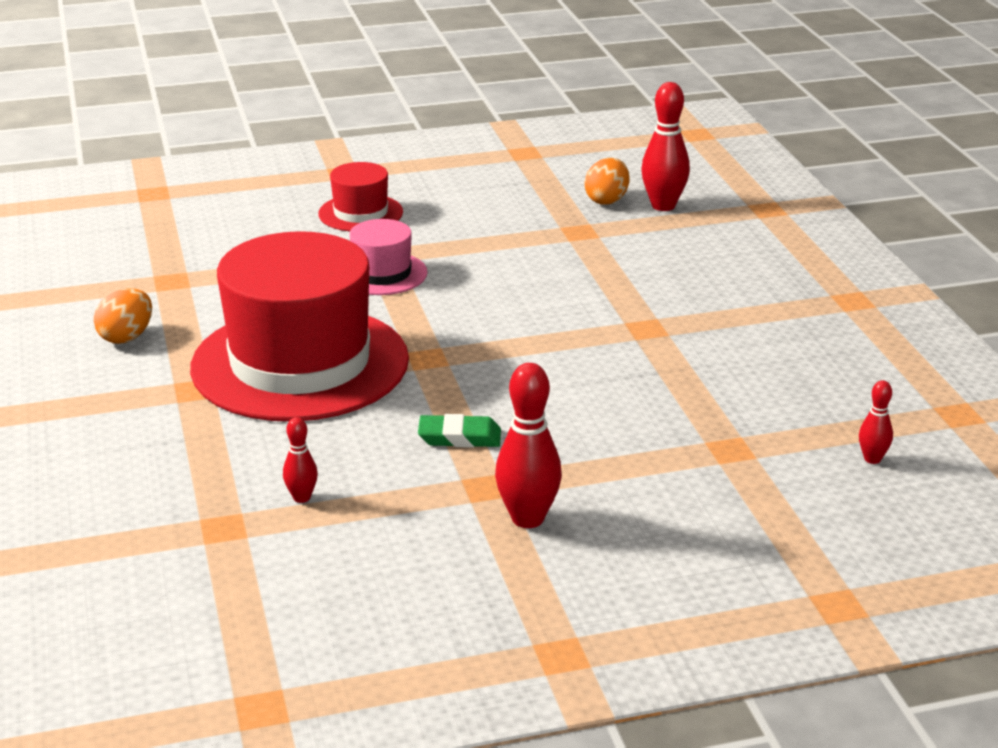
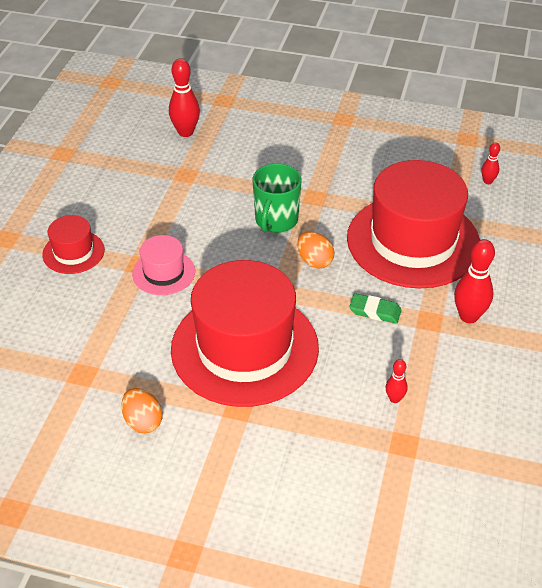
camera: 60 degrees left, 15 degrees up
(459, 437) = (375, 311): green eraser -> green eraser turned 75 degrees clockwise
(562, 315) = (276, 221): none -> green mug
(607, 200) = (158, 149): orange egg -> orange egg (314, 261)
(643, 429) = (413, 241): none -> red hat

